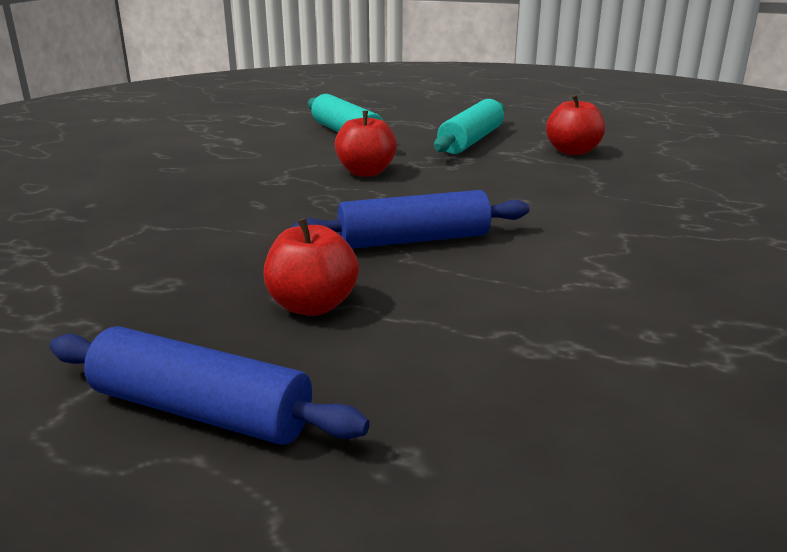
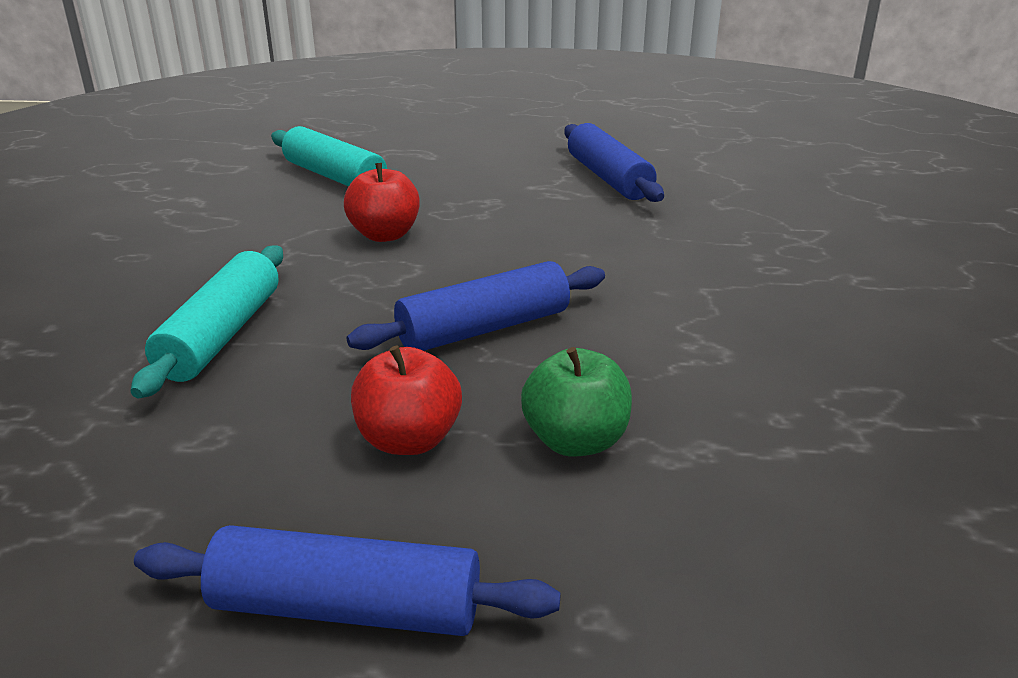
camera: 15 degrees left, 5 degrees up
(452, 325) = (575, 441): none -> green apple
(471, 140) = (488, 173): turquoise rolling pin -> turquoise rolling pin (221, 335)
(572, 151) = (608, 178): red apple -> blue rolling pin

